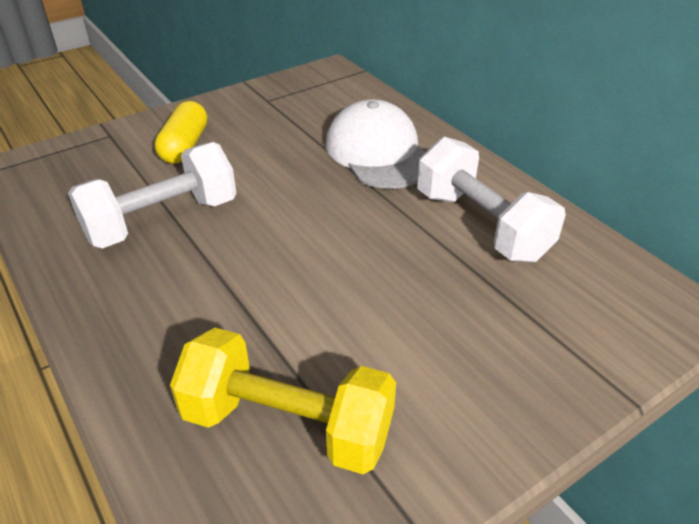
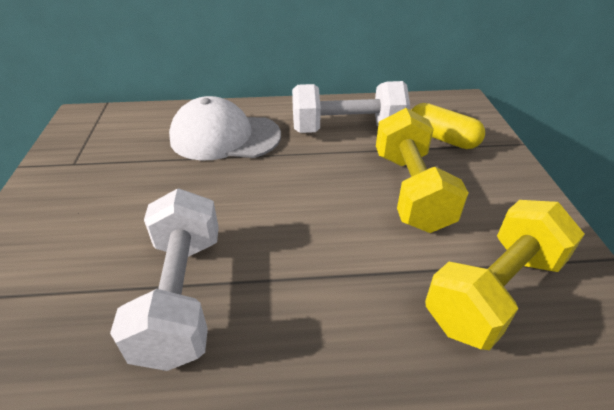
camera: 60 degrees left, 0 degrees up
(184, 146) = (74, 240): yellow capsule -> yellow capsule (442, 138)
(410, 312) = (411, 190): none -> yellow dumbbell

